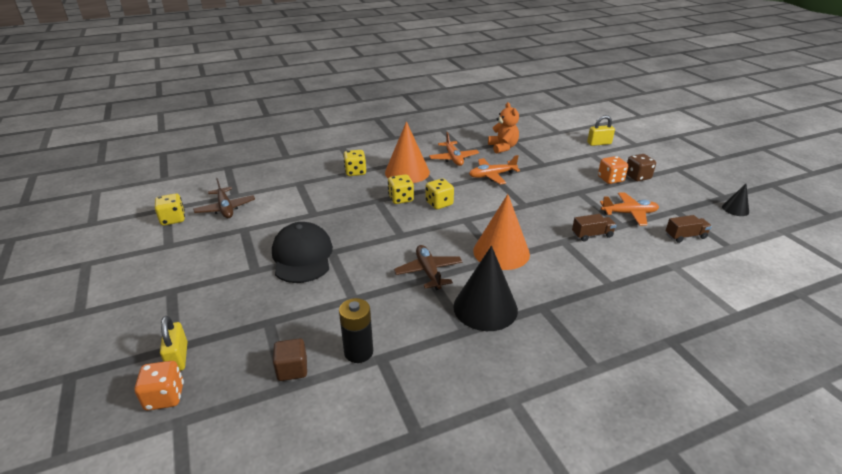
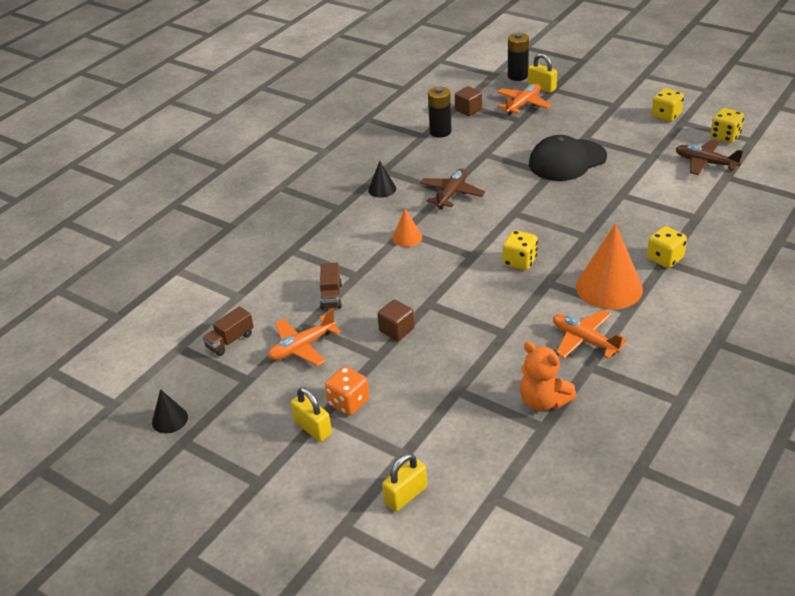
camera: 150 degrees right, 5 degrees up
(165, 397) = (517, 76): orange dice -> black battery
(302, 256) = (567, 160): black cap -> black cap turned 105 degrees clockwise
(401, 199) = (565, 248): yellow dice -> yellow dice (666, 115)
(428, 272) = (451, 194): brown plane -> brown plane turned 105 degrees counterclockwise
(485, 308) = (382, 189): black cone -> black cone, size x0.50
(492, 175) = (504, 332): orange plane -> orange plane (523, 104)
(501, 252) = (407, 237): orange cone -> orange cone, size x0.50
(557, 199) = (396, 330): none -> brown cube
(592, 235) = (331, 296): brown truck -> brown truck turned 45 degrees counterclockwise
(637, 177) = (313, 428): brown dice -> yellow padlock

